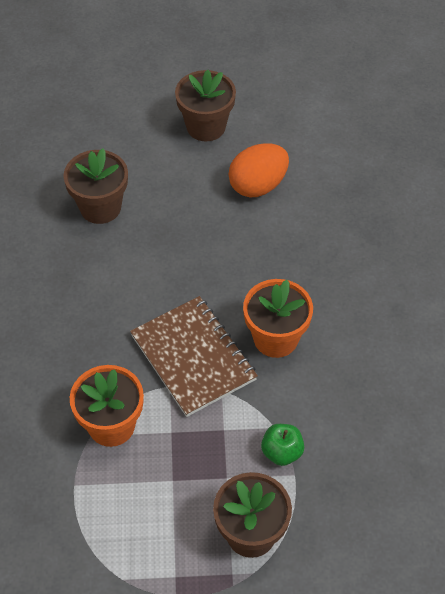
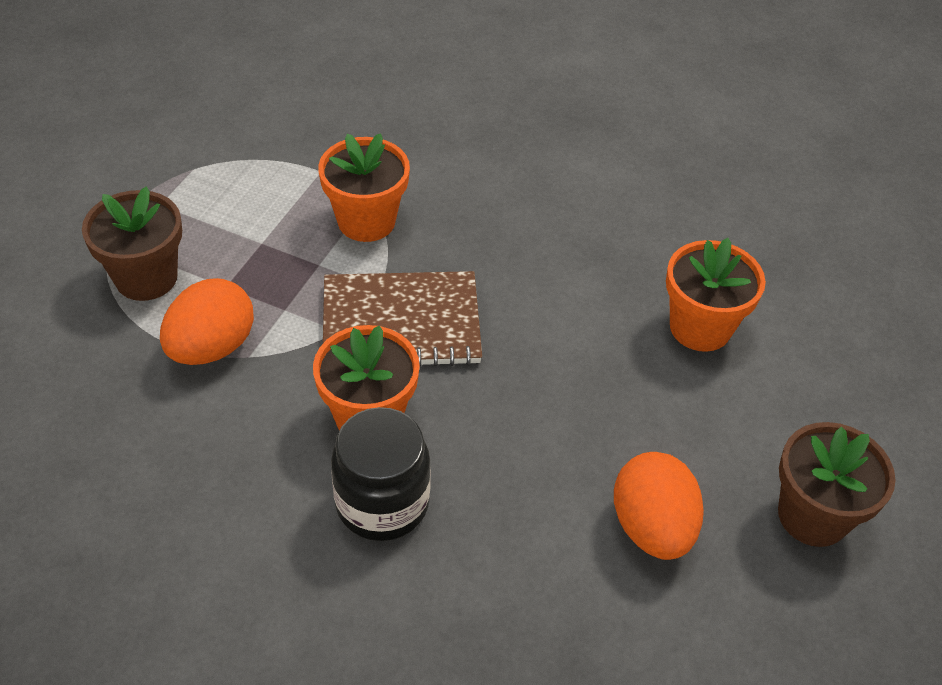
camera: 115 degrees right, 5 degrees down
(100, 207) = (700, 327): brown flower pot -> orange flower pot
(282, 452) = (212, 347): green apple -> orange egg
(326, 304) = (382, 503): none -> black jar

